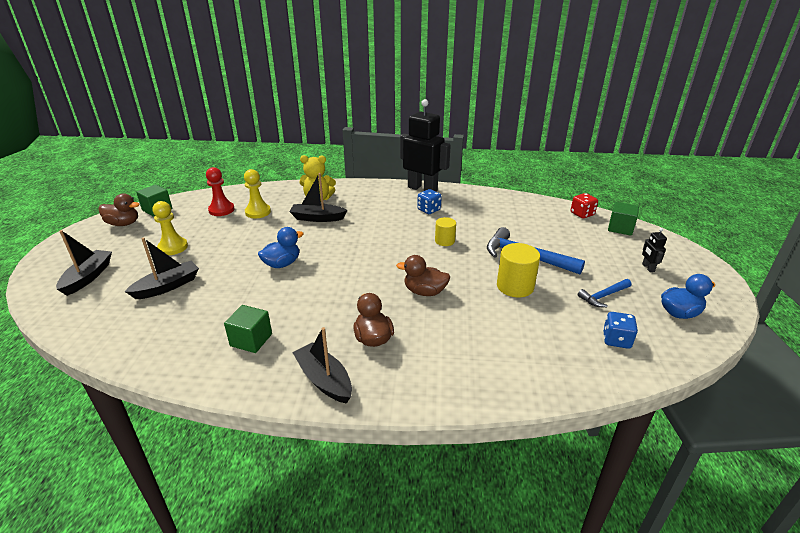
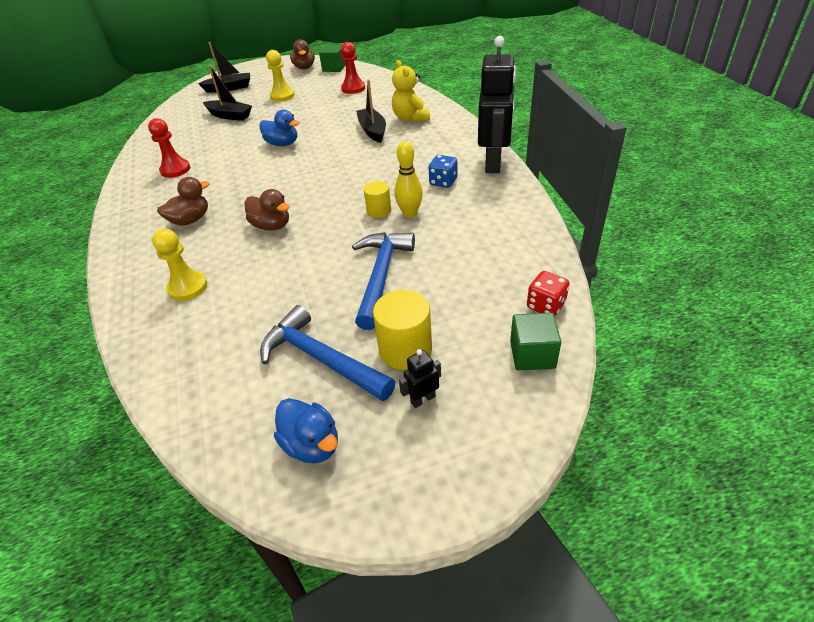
camera: 70 degrees right, 10 degrees up
(251, 340) = (175, 170): green cube -> red pawn
(258, 212) = (362, 103): yellow pawn -> yellow pawn (188, 287)
(324, 380) = (135, 215): black boat -> none
(424, 292) = (272, 226): brown duck -> brown duck turned 135 degrees clockwise
(458, 230) = (410, 213): none -> yellow bowling pin
(515, 286) = (309, 281): yellow cylinder -> yellow cylinder (405, 349)
(603, 296) = (321, 359): blue hammer -> blue hammer, size x1.80
(616, 340) = (230, 382): blue dice -> none

